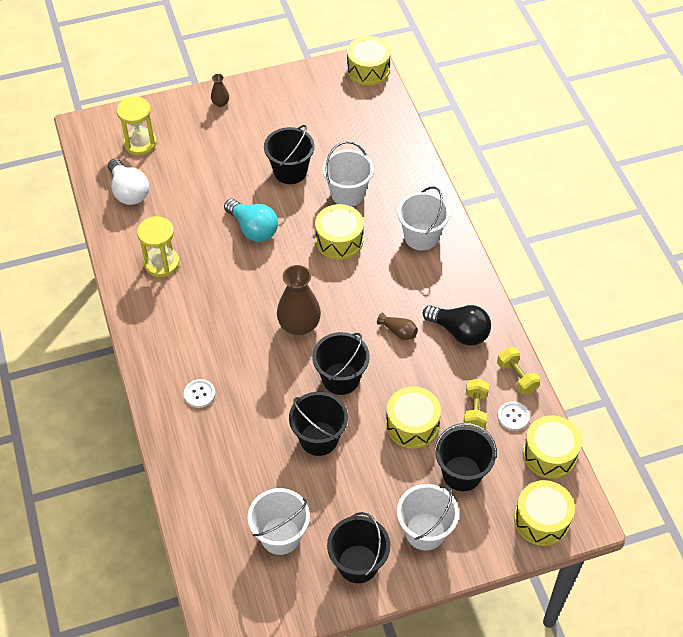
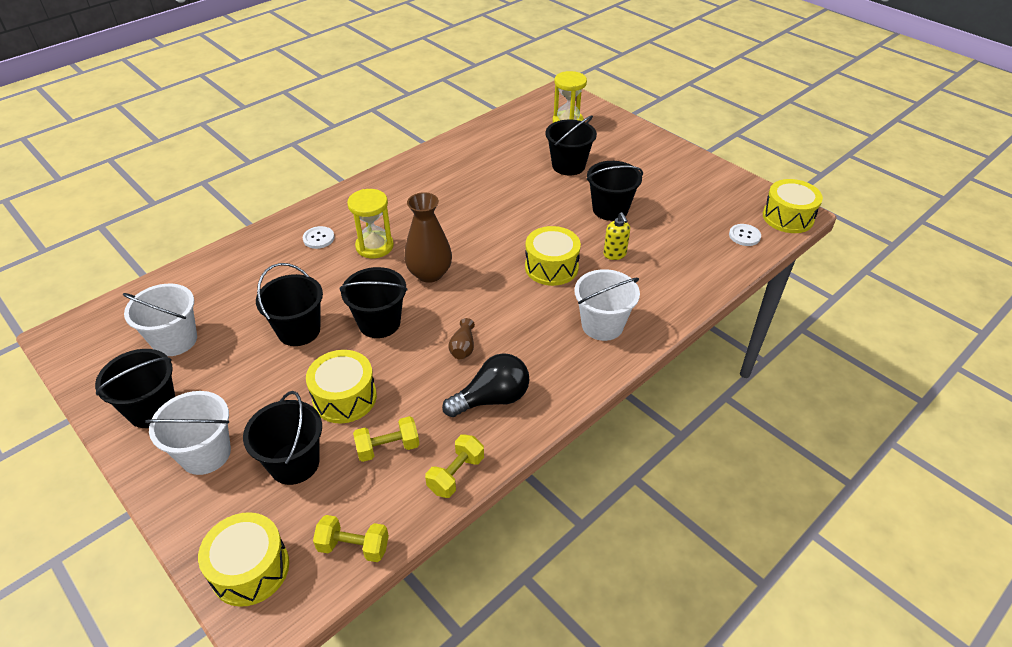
camera: 65 degrees right, 10 degrees down
(129, 191) = (512, 133): white light bulb -> none
(161, 263) = (449, 173): yellow hourglass -> yellow hourglass (374, 246)
(210, 172) = (568, 166): none -> black bucket
(220, 103) = (651, 146): brown vase -> none
(253, 229) = (524, 209): turquoise light bulb -> none
(348, 194) = (615, 254): white bucket -> yellow soap dispenser
(459, 332) = (492, 399): black light bulb -> black light bulb turned 120 degrees counterclockwise
(513, 416) = (395, 489): white button -> white button (744, 236)
(549, 454) = (353, 547): yellow drum -> yellow dumbbell

